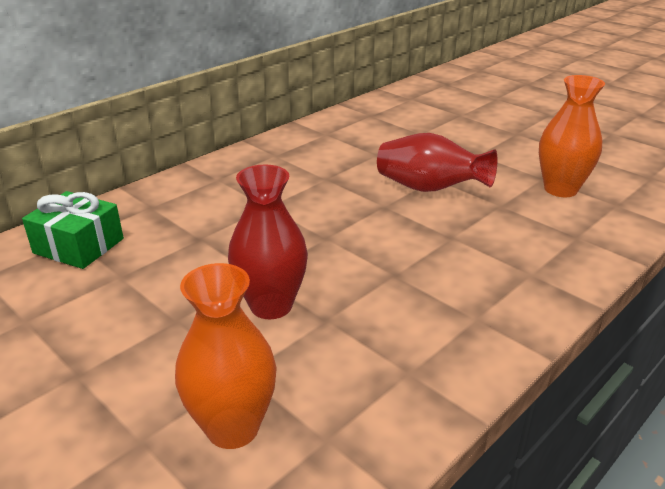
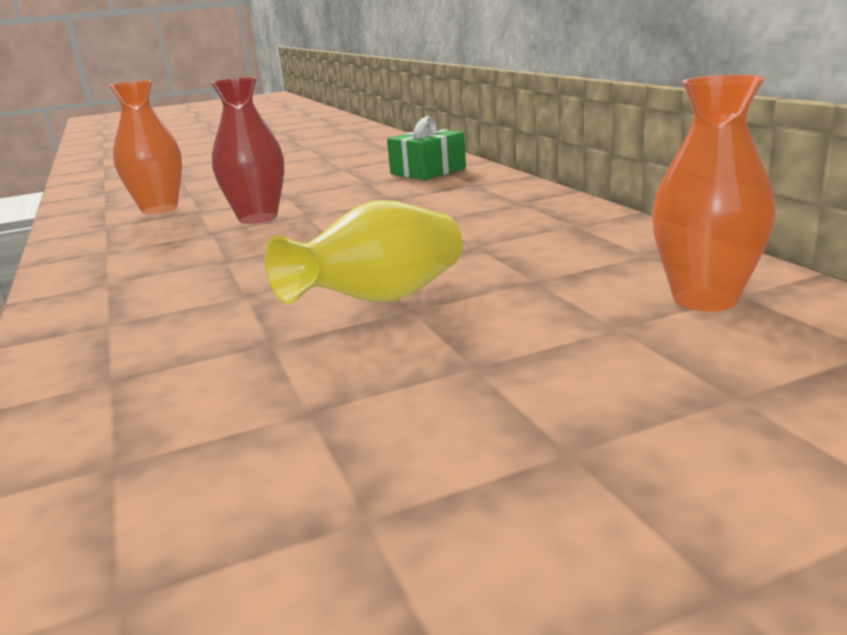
camera: 115 degrees right, 10 degrees down
(429, 189) = (381, 300): red vase -> yellow vase
(560, 189) = (245, 416): orange vase -> orange vase (705, 299)

